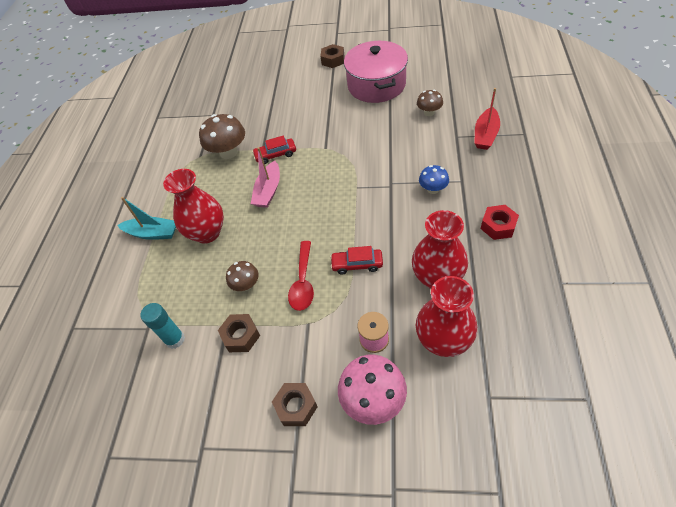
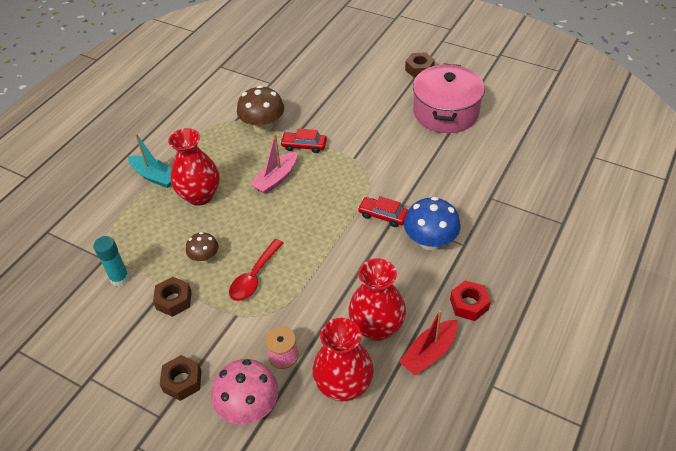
camera: 20 degrees right, 5 degrees down
(357, 264) = (312, 282): red car -> red car (383, 215)
(429, 112) = (479, 162): brown mushroom -> none
(433, 189) = (430, 241): blue mushroom -> blue mushroom, size x1.71
(485, 135) = (521, 208): red boat -> red boat (429, 353)

